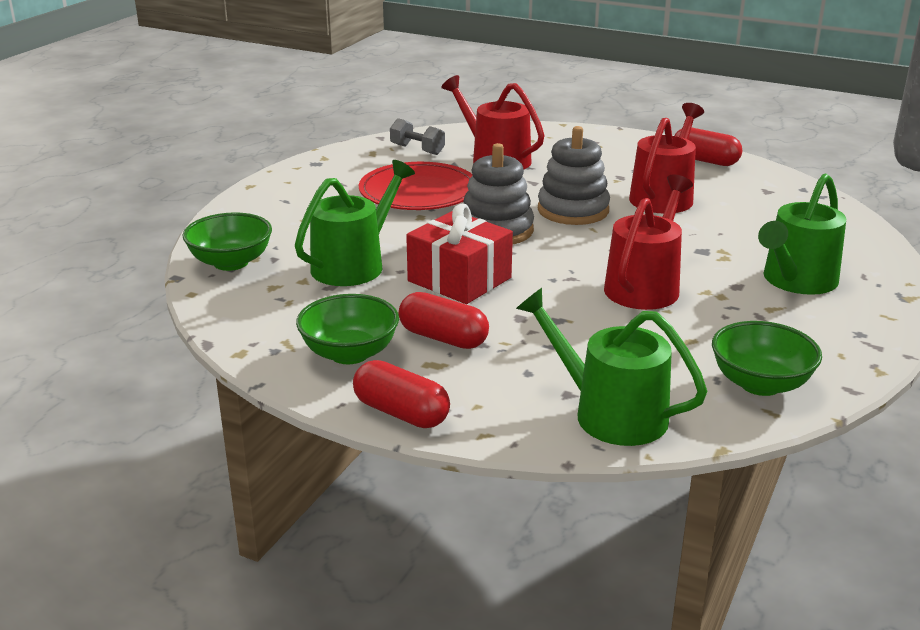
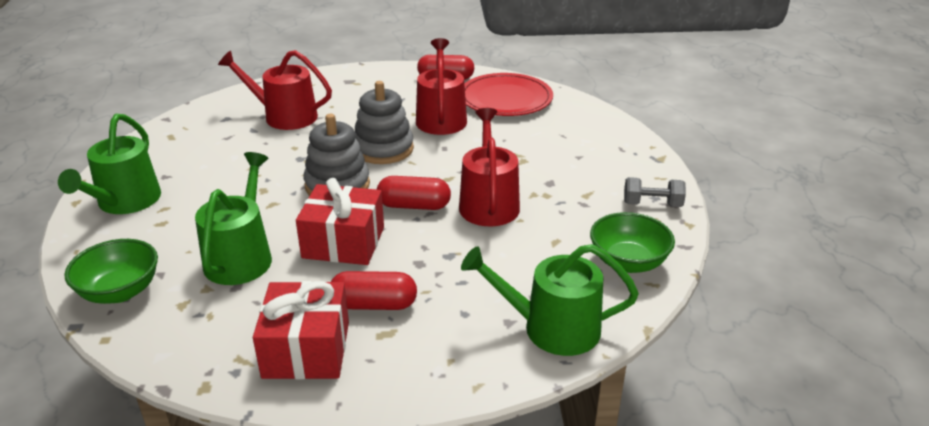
camera: 30 degrees left, 5 degrees up
(349, 353) = (306, 349): green bowl -> red gift
(401, 413) = (396, 392): red capsule -> red capsule (414, 206)
(417, 149) = (209, 123): grey dumbbell -> grey dumbbell (652, 204)
(418, 192) = (243, 166): red plate -> red plate (505, 99)
(796, 281) = (584, 166): green watering can -> green watering can (125, 202)

